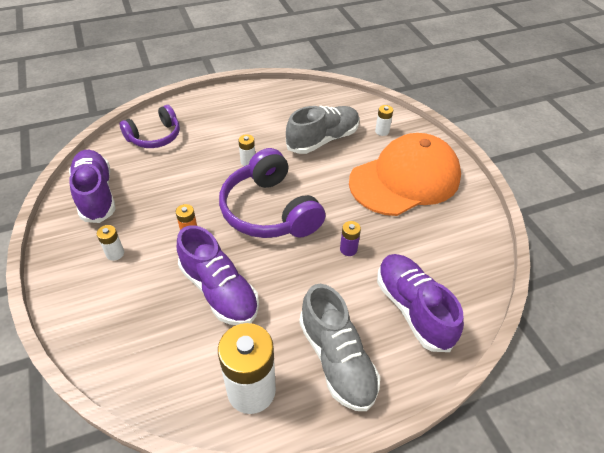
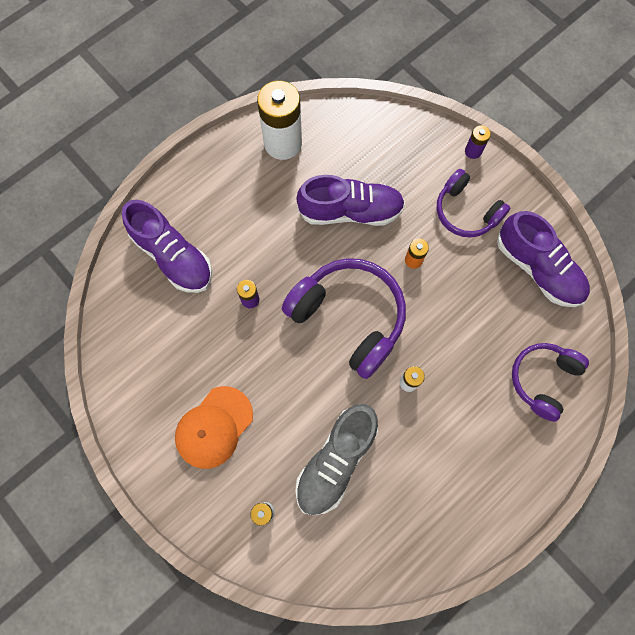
camera: 160 degrees right, 25 degrees up
(60, 304) = (473, 151): none -> purple battery
(115, 253) = (465, 212): white battery -> purple headphones
(219, 290) = (350, 211): purple shoe -> purple shoe turned 150 degrees clockwise
(337, 359) = (226, 188): grey shoe -> none
(405, 179) = (214, 427): orange cap -> orange cap, size x0.58

